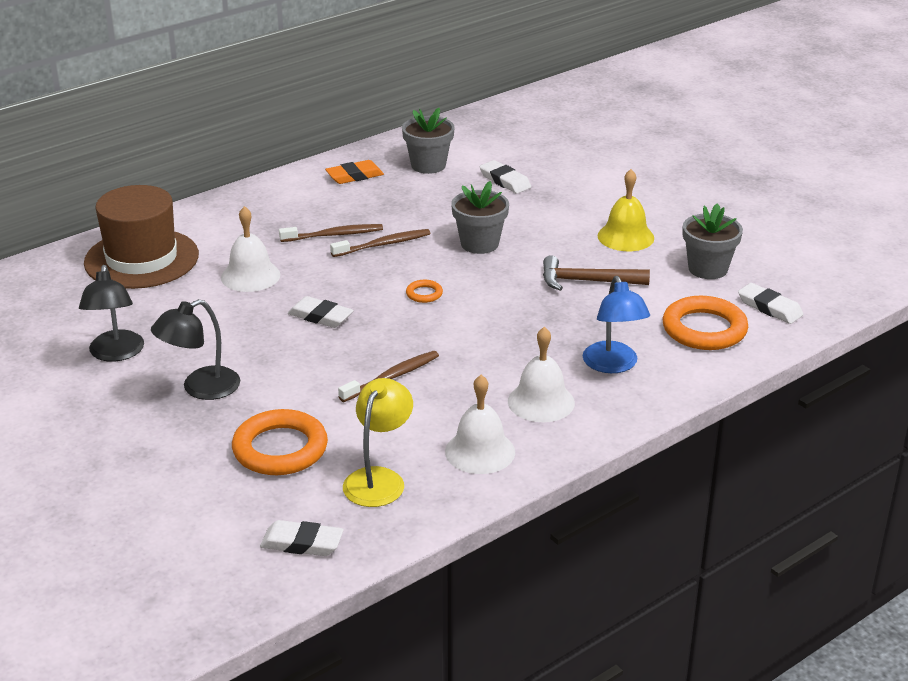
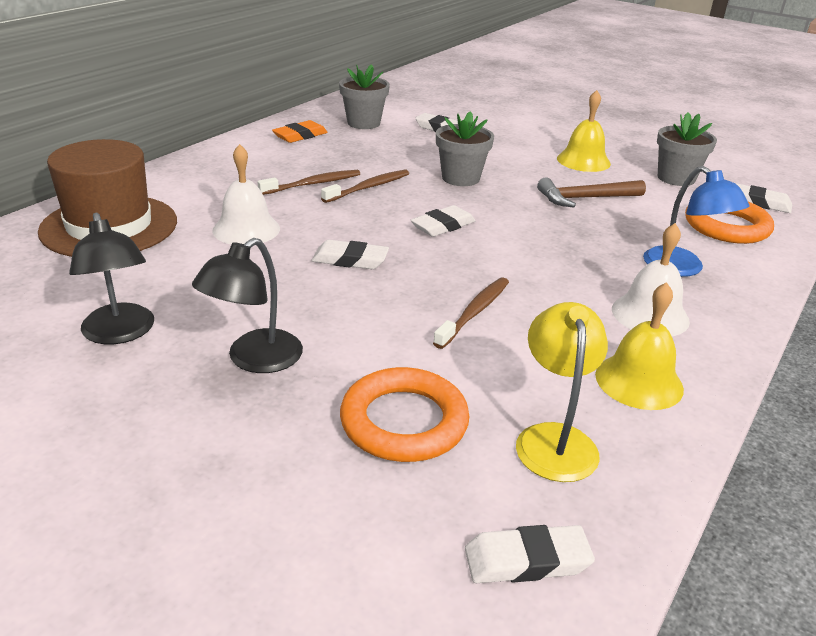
camera: 20 degrees left, 0 degrees up
(424, 294) = (443, 226): orange ring -> white eraser
(480, 451) = (639, 381): white bell -> yellow bell

